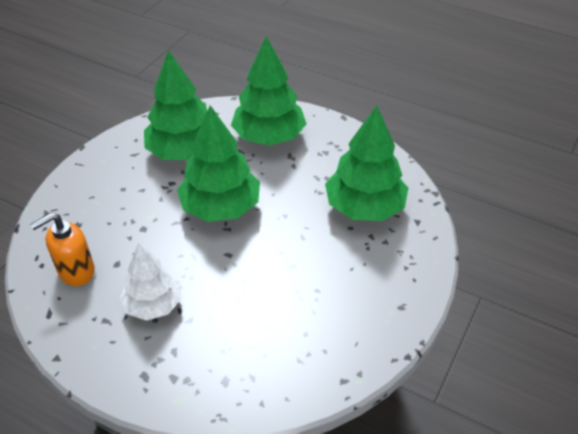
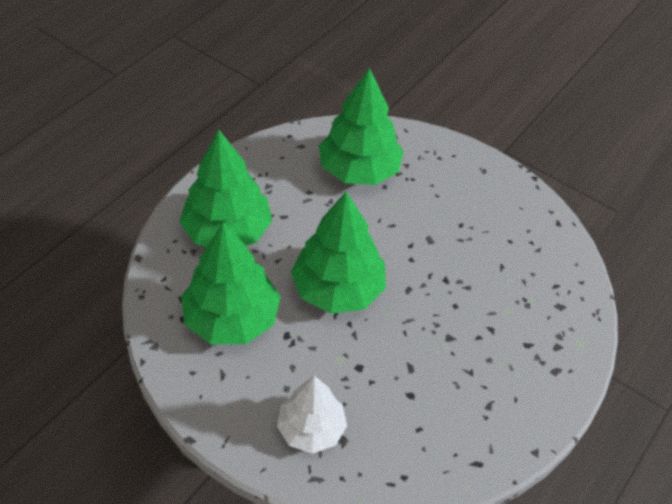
camera: 85 degrees left, 5 degrees up
(76, 271) = (418, 437): orange soap dispenser -> none
(153, 304) = (471, 360): white tree -> white tree (311, 429)

